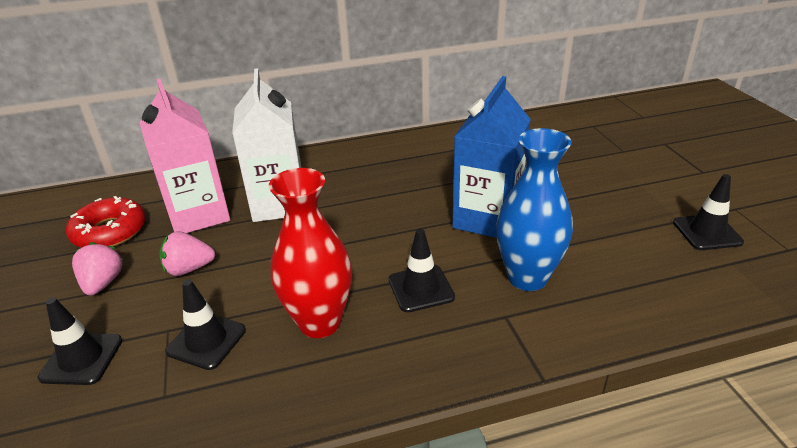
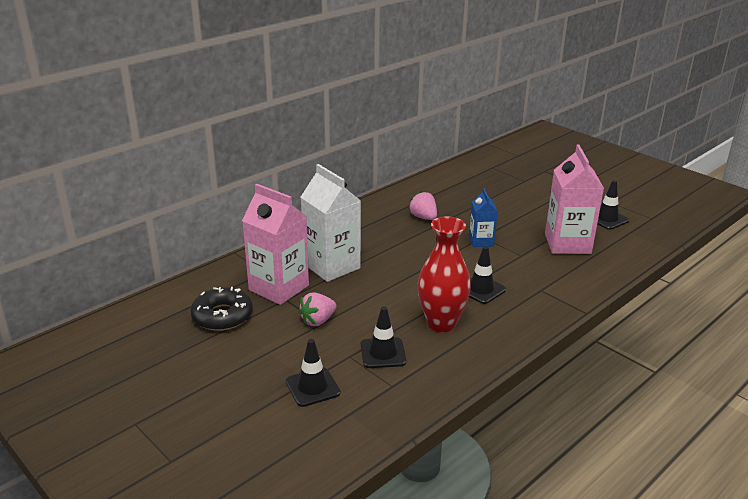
camera: 30 degrees left, 5 degrees down
(103, 283) = (265, 346): pink strawberry -> pink strawberry (423, 217)
(110, 232) = (222, 316): red donut -> black donut
(487, 219) = (481, 241): blue carton -> blue carton, size x0.55
(527, 277) = (534, 267): blue vase -> none
(610, 255) = (567, 244): none -> pink carton

